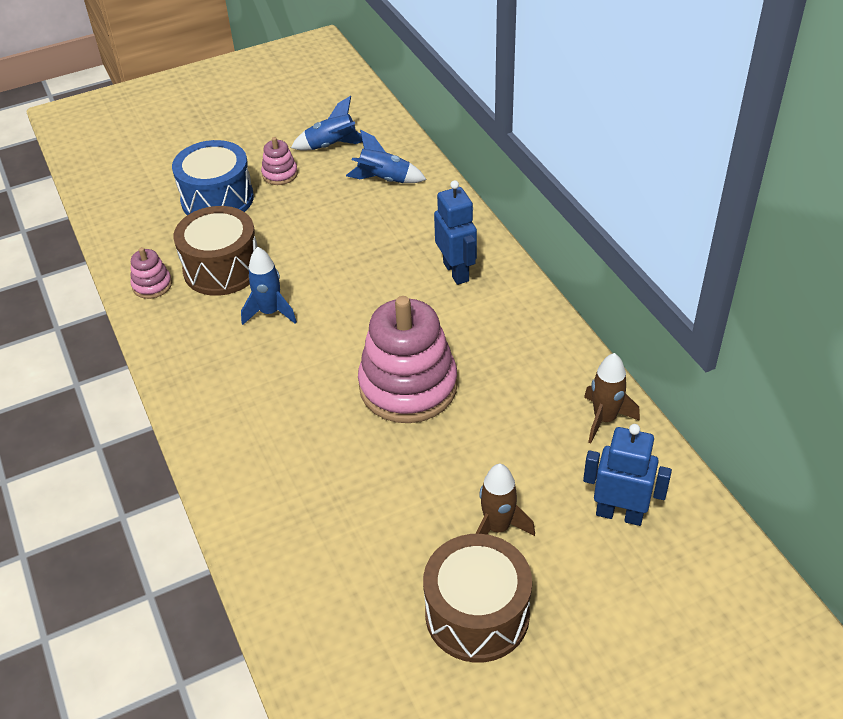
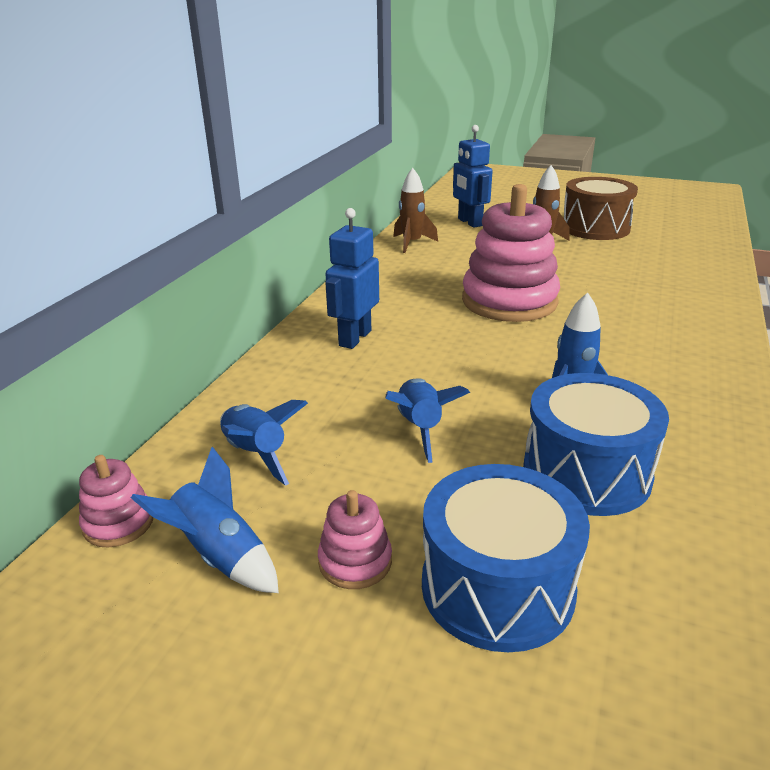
camera: 135 degrees left, 15 degrees down
(152, 285) = (707, 509): pink stacking toy -> pink stacking toy (118, 523)
(222, 268) = (586, 472): brown drum -> blue drum
(329, 240) = (420, 428): none -> blue rocket

